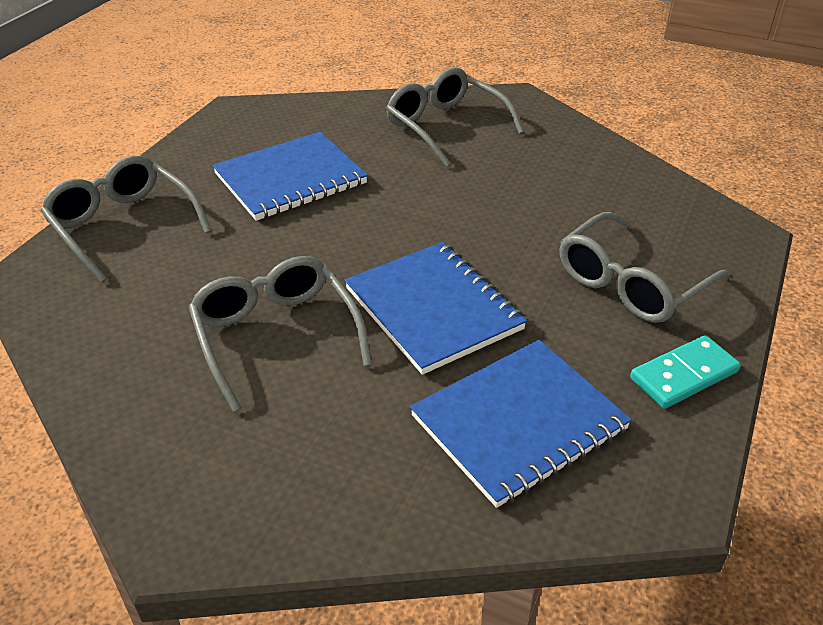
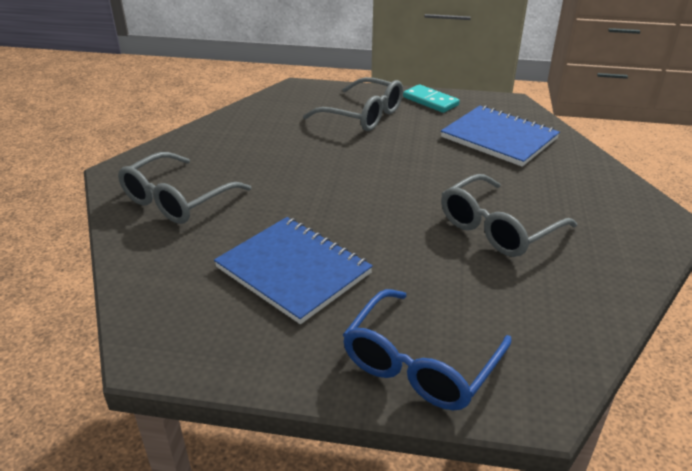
camera: 105 degrees left, 5 degrees down
(123, 226) = (420, 363): grey glasses -> blue glasses
(433, 309) = (428, 173): blue notebook -> none

